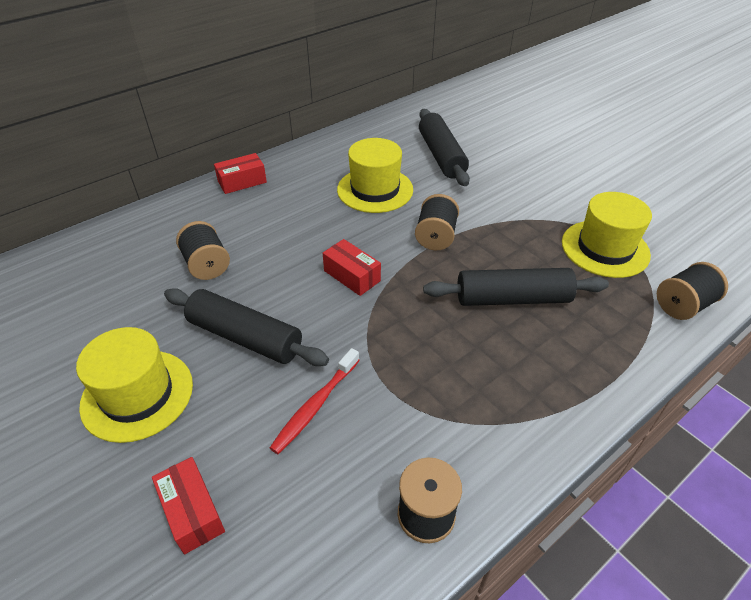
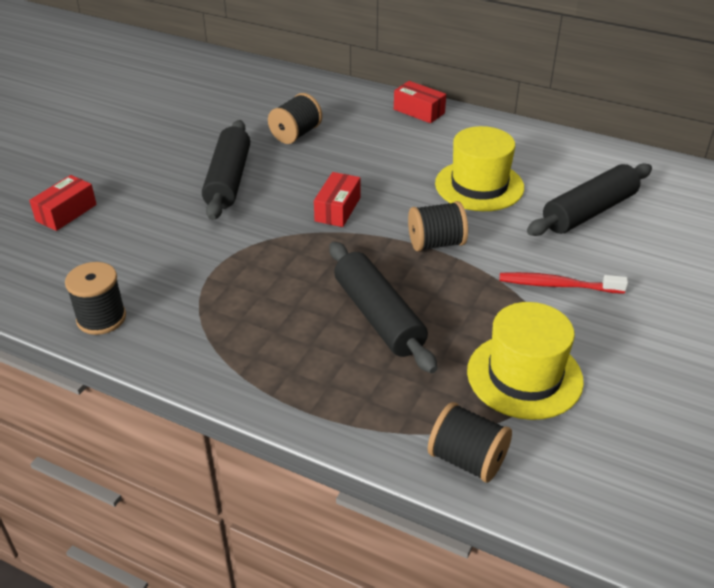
camera: 65 degrees right, 5 degrees down
(137, 394) = (149, 156): yellow hat -> none
(315, 406) = (178, 235): red toothbrush -> red toothbrush (557, 285)

